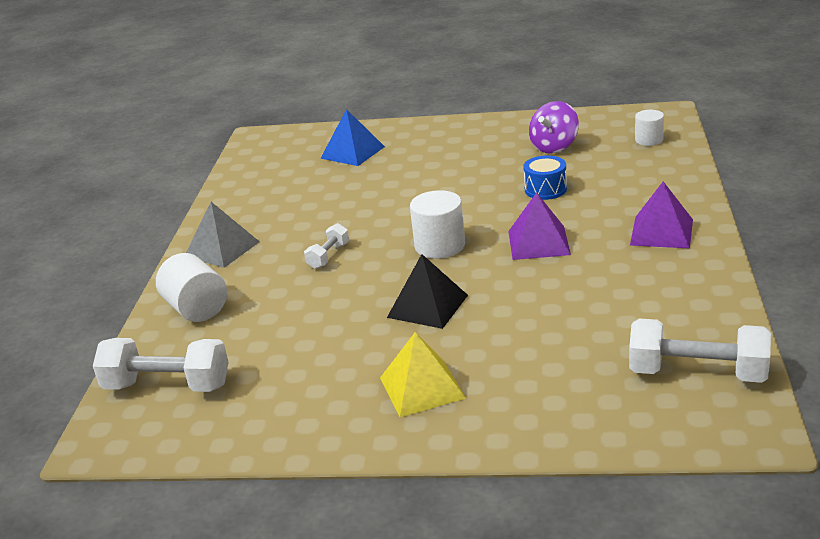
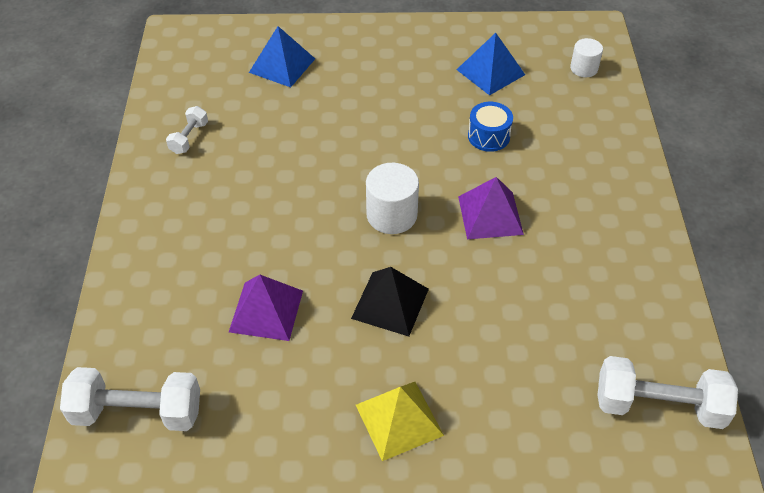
camera: 10 degrees left, 20 degrees up
(197, 309) = (150, 299): white cylinder -> none
(222, 248) = (163, 208): grey pyramid -> none
(328, 256) = (279, 225): white dumbbell -> white dumbbell (189, 138)
(554, 147) = (490, 72): purple spinning top -> blue pyramid
(661, 232) = (608, 206): purple pyramid -> purple pyramid (266, 311)

